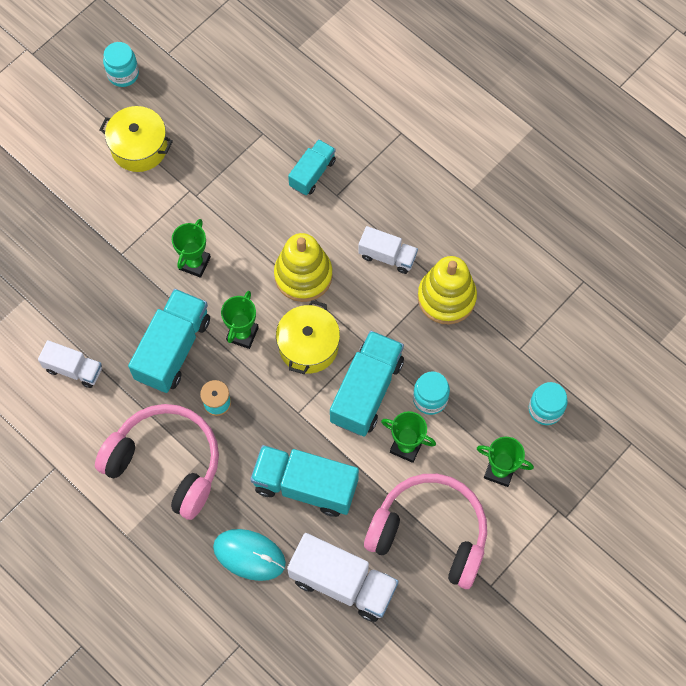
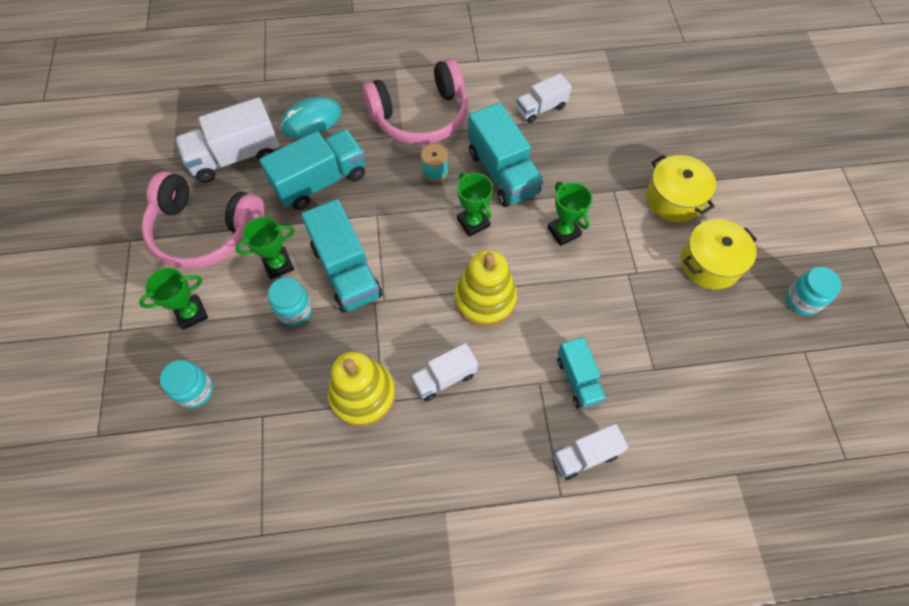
camera: 130 degrees right, 5 degrees down
(308, 346) = (421, 259): yellow pot -> yellow pot (674, 199)
(362, 136) = (585, 455): none -> white truck
(430, 533) = (205, 231): pink headphones -> pink headphones turned 45 degrees clockwise

